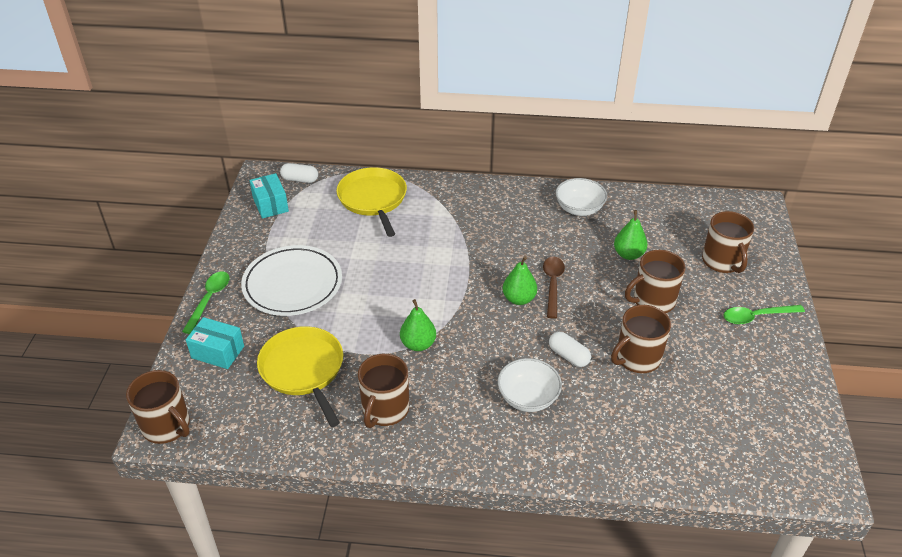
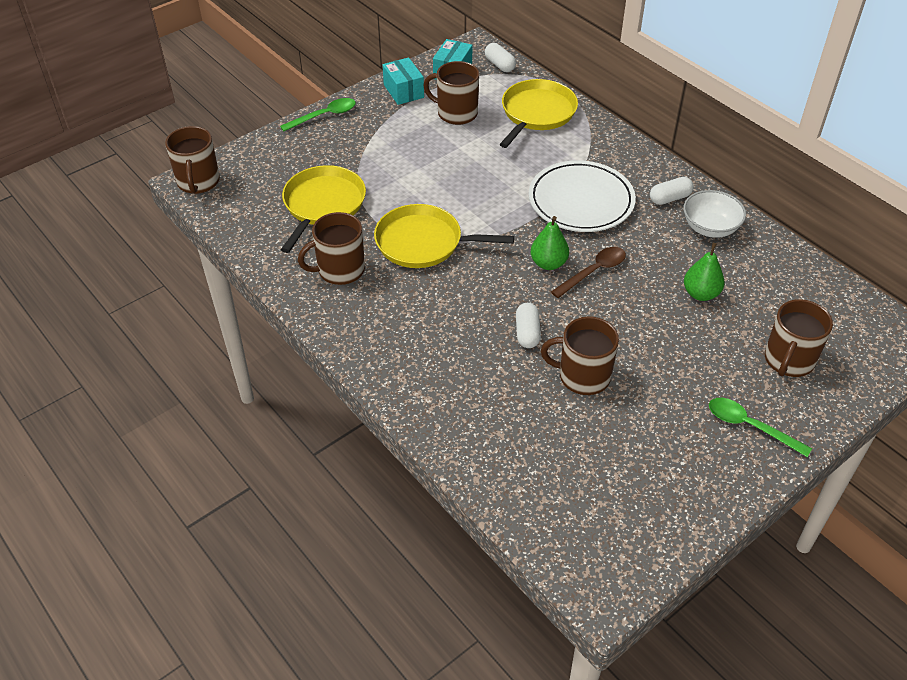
camera: 45 degrees right, 5 degrees up
(218, 352) = (285, 155): turquoise box -> turquoise box (403, 91)
(292, 284) = (392, 140): white plate -> white plate (581, 201)
(418, 344) = (423, 242): green pear -> yellow pan
(528, 398) = (451, 338): white bowl -> none
(532, 205) = (670, 198): none -> white capsule
(652, 301) = (666, 344): brown mug -> brown mug (456, 113)

